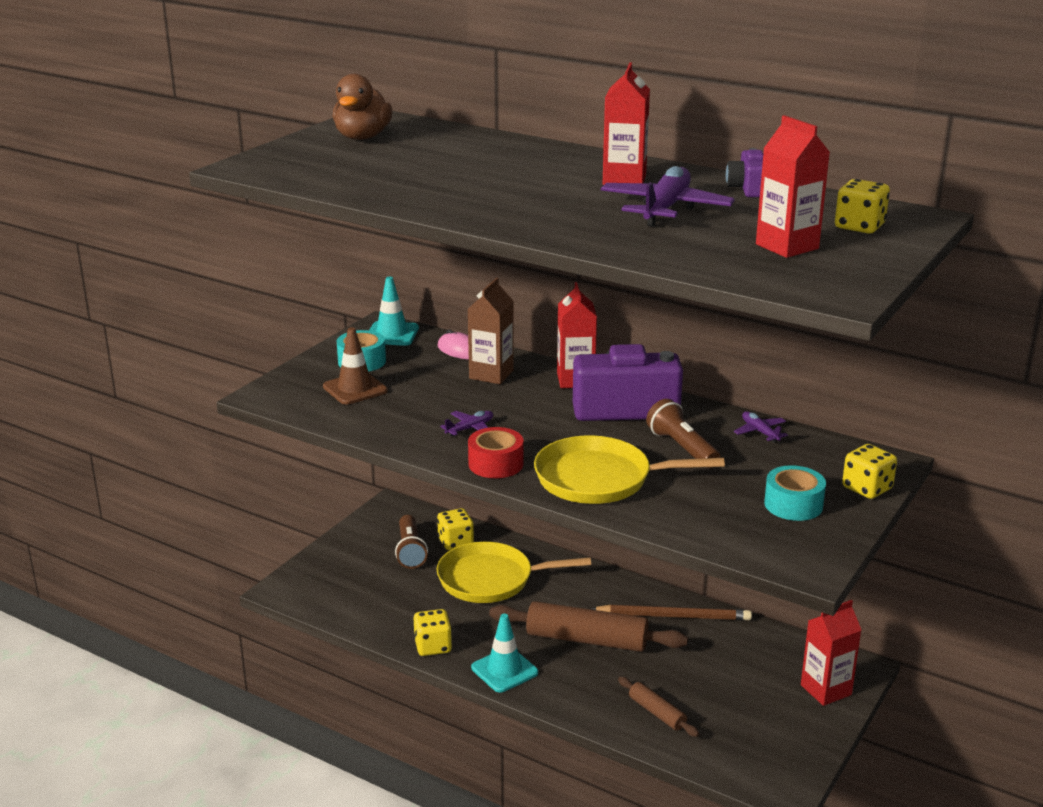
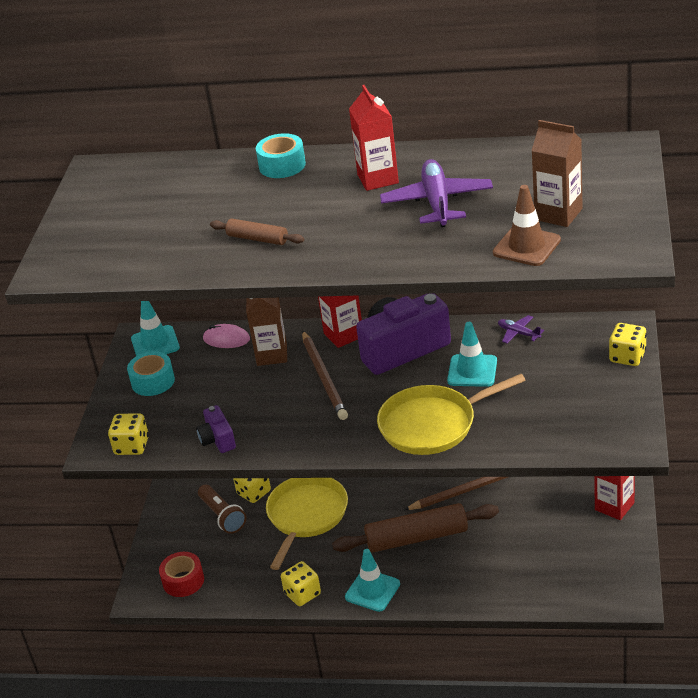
camera: 20 degrees left, 10 degrees up
(355, 389) = (171, 412): brown traffic cone -> brown traffic cone (526, 246)
(362, 137) = (115, 198): brown duck -> none
(470, 428) = (297, 415): purple plane -> none
(490, 579) = (306, 515): yellow pan -> yellow pan turned 135 degrees clockwise
(496, 464) = (343, 442): red tape -> red tape (183, 581)
(525, 407) = (324, 378): none -> brown pencil
(657, 713) = (508, 577): brown rolling pin -> brown rolling pin (257, 239)
(682, 448) = (472, 371): brown flashlight -> turquoise traffic cone
(747, 188) = (479, 157): purple camera -> purple camera (217, 440)
(787, 246) = (558, 214): red carton -> brown carton
(793, 505) = (587, 392): turquoise tape -> turquoise tape (282, 165)
(859, 227) = (592, 173): yellow dice -> yellow dice (132, 446)

